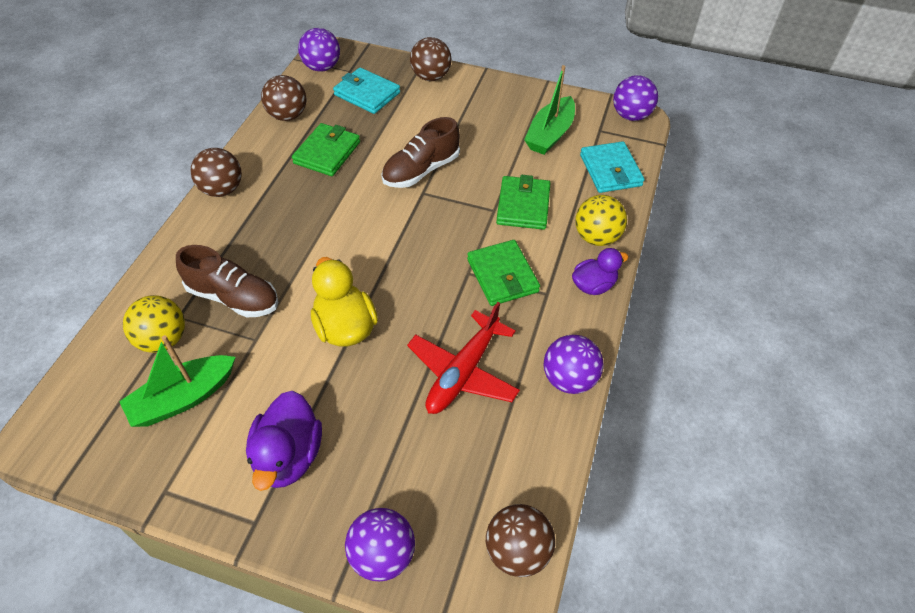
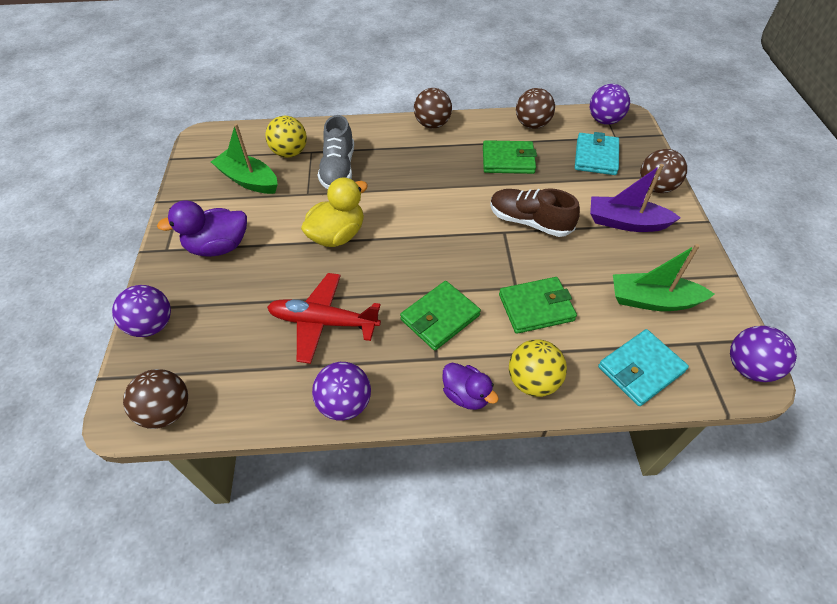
camera: 70 degrees right, 0 degrees up
(233, 297) = (338, 169): brown shoe -> grey shoe
(460, 112) = (626, 222): none -> purple boat

